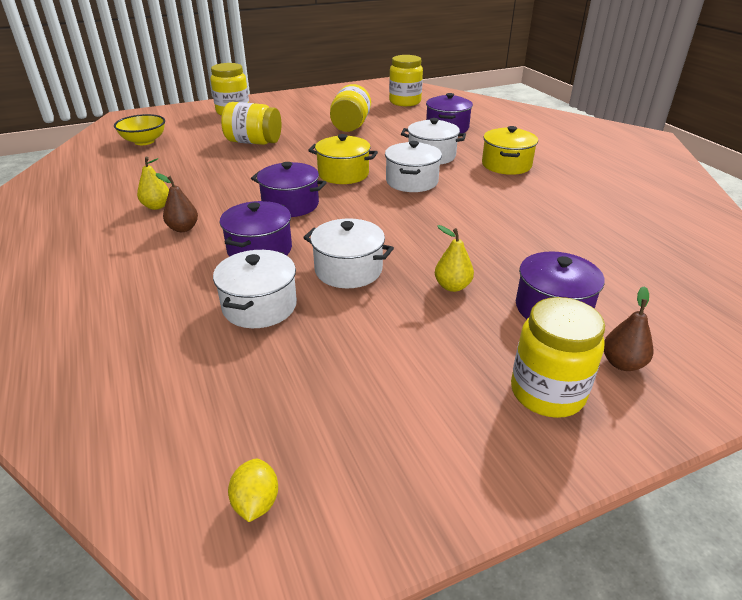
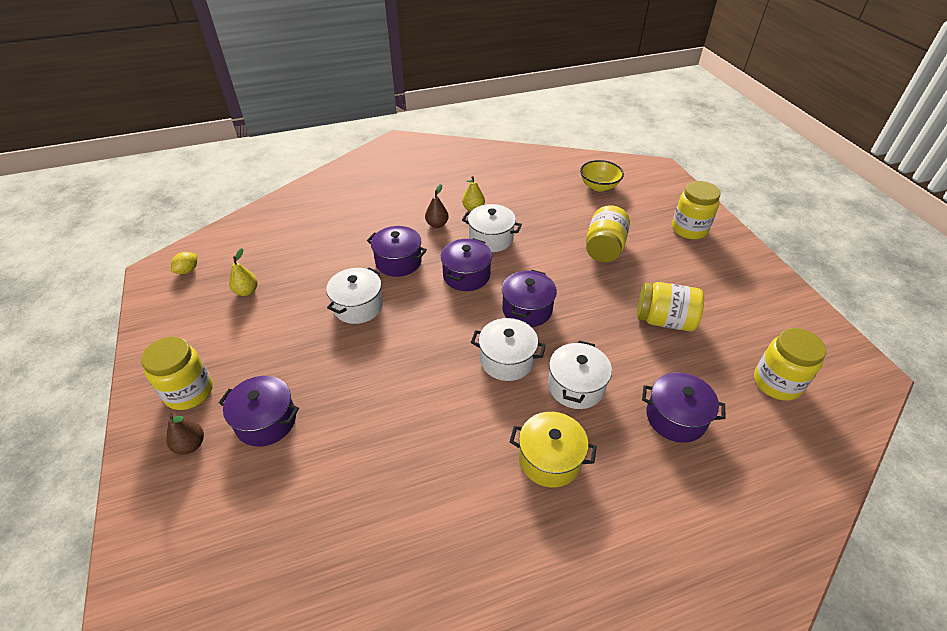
camera: 95 degrees right, 10 degrees up
(256, 503) = (188, 270): yellow lemon -> yellow lemon turned 60 degrees counterclockwise
(259, 306) = (330, 265): white pot -> white pot (491, 239)
(343, 174) = (527, 309): yellow pot -> purple pot
(452, 286) = (317, 363): yellow pear -> yellow pear (246, 291)

